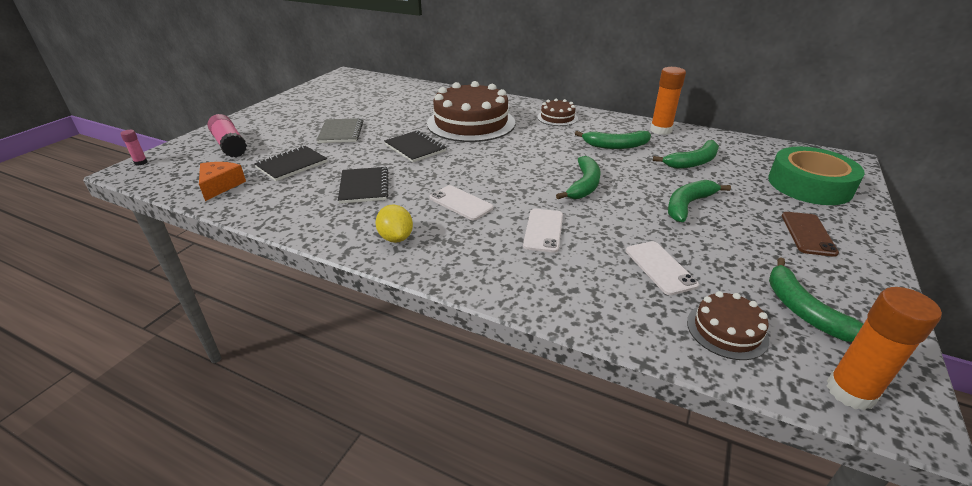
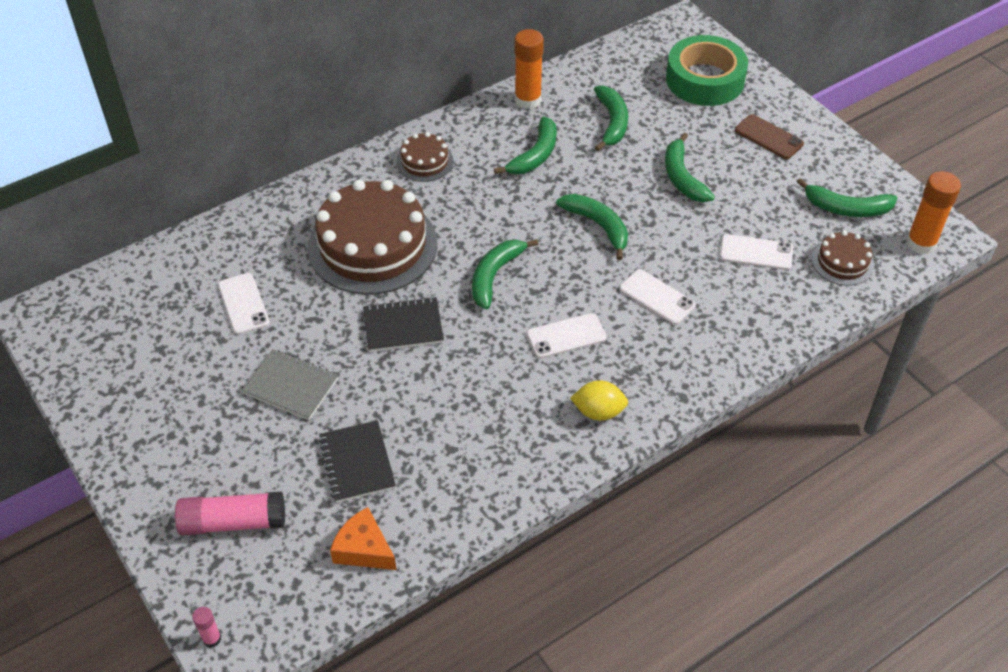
camera: 60 degrees left, 15 degrees up
(364, 187) = (471, 406): black notebook -> none
(392, 106) = (243, 304): none -> white phone
(489, 163) = (495, 275): none -> green banana

